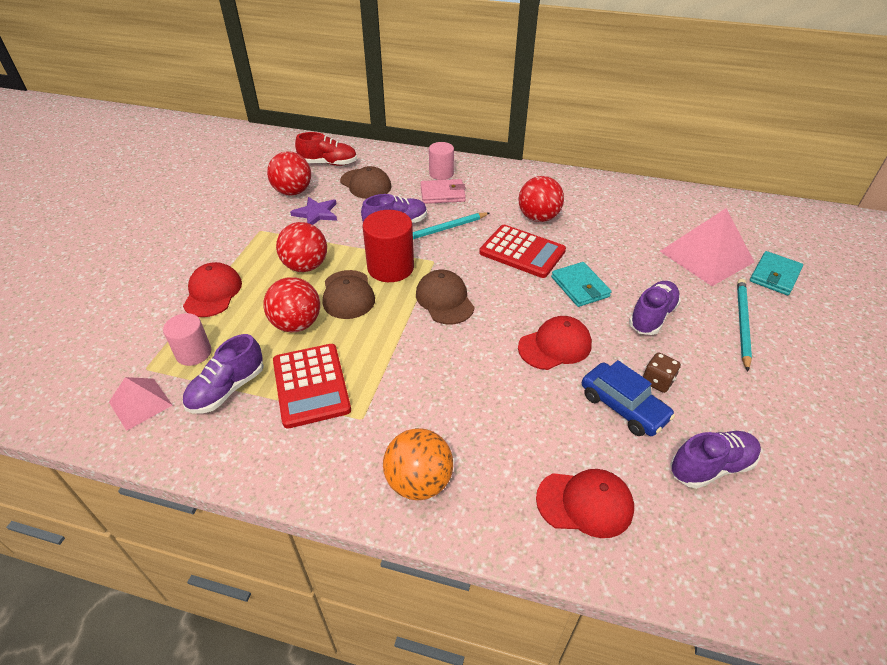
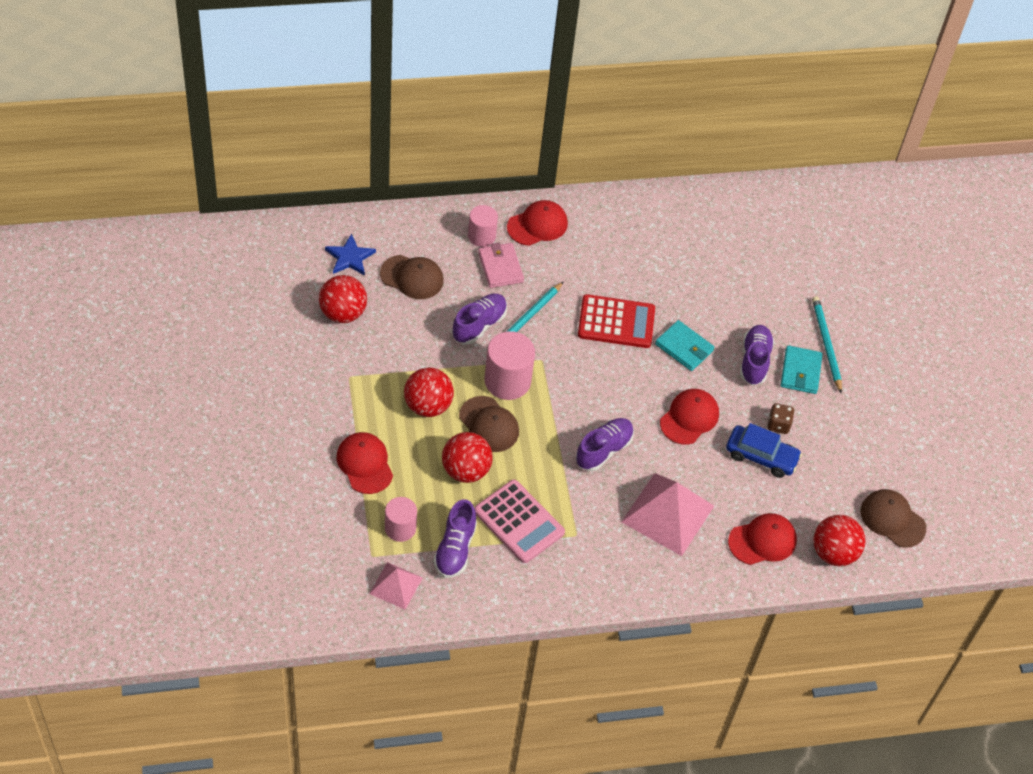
camera: 30 degrees left, 10 degrees up
(311, 385) = (519, 522): red calculator -> pink calculator
(316, 213) = (389, 336): purple star -> none
(328, 163) = (350, 257): red shoe -> blue star
(390, 268) = (507, 381): red cylinder -> pink cylinder
(419, 482) = (646, 567): orange ball -> none
(442, 194) = (500, 267): pink wallet -> pink wallet turned 75 degrees counterclockwise
(444, 300) = (576, 401): brown cap -> brown cap (892, 519)
(492, 177) = (537, 225): none -> red cap
(538, 218) = (611, 271): red ball -> red ball (833, 553)
(706, 256) = (778, 275): pink pyramid -> pink pyramid (668, 514)
(711, 467) = (835, 484): purple shoe -> purple shoe (603, 450)
(774, 275) = (840, 280): turquoise wallet -> turquoise wallet (800, 372)

